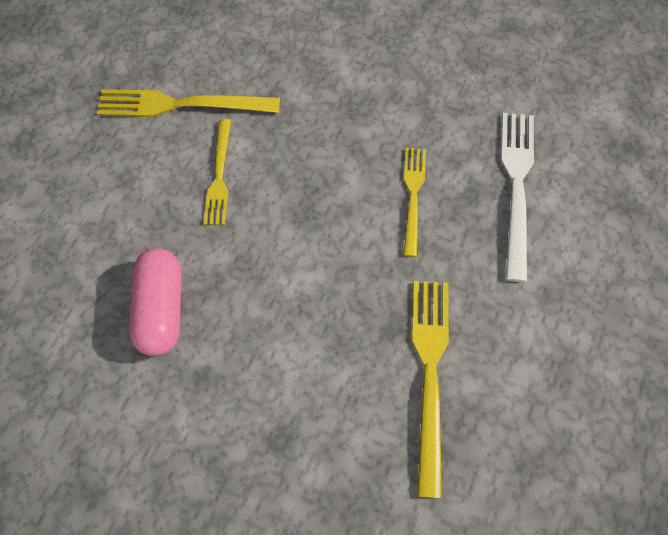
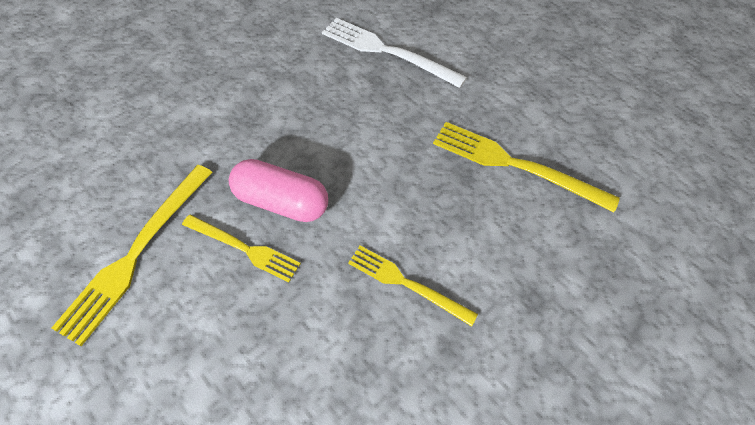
camera: 65 degrees left, 5 degrees down
(161, 309) = (360, 358): pink capsule -> pink capsule (282, 201)
(413, 196) = (358, 113): yellow fork -> yellow fork (406, 283)

